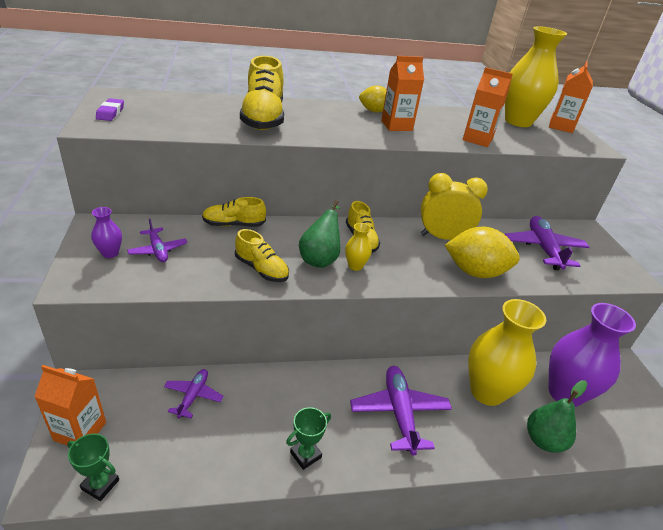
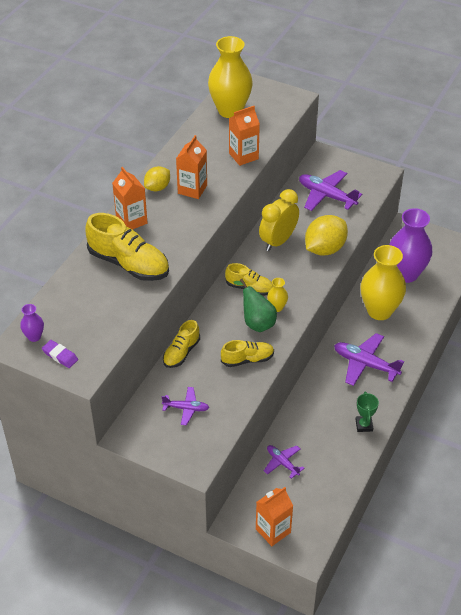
camera: 50 degrees left, 10 degrees up
(100, 484) = (320, 530): green trophy -> none
(110, 253) = (172, 437): purple vase -> purple vase (34, 337)
(543, 440) = (427, 309): green pear -> none
(561, 126) = (253, 91): orange carton -> orange carton (131, 221)

